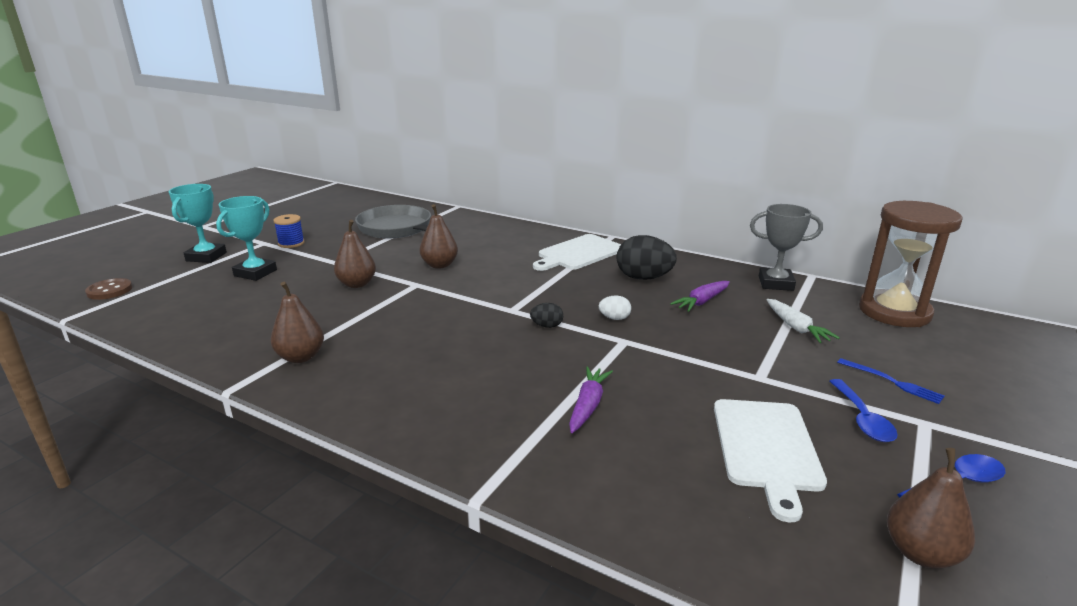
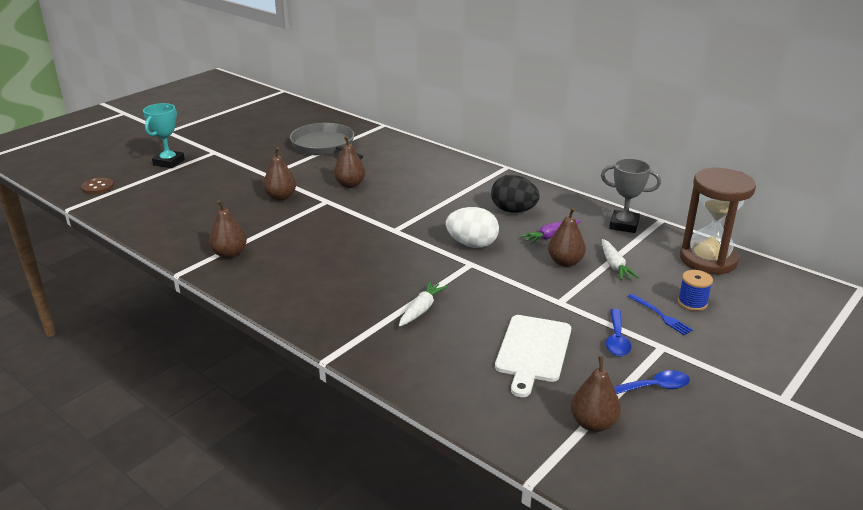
camera: 10 degrees right, 5 degrees up
(255, 273) = (205, 180): turquoise trophy -> none
(291, 243) = (236, 154): blue spool -> blue spool (692, 303)
(547, 326) = (416, 246): black egg -> none
(578, 253) = (469, 182): white cutting board -> none
(588, 405) = (421, 309): purple carrot -> white carrot
(614, 318) = (472, 244): white egg -> white egg, size x2.05
(736, 329) = (565, 262): none -> brown pear

